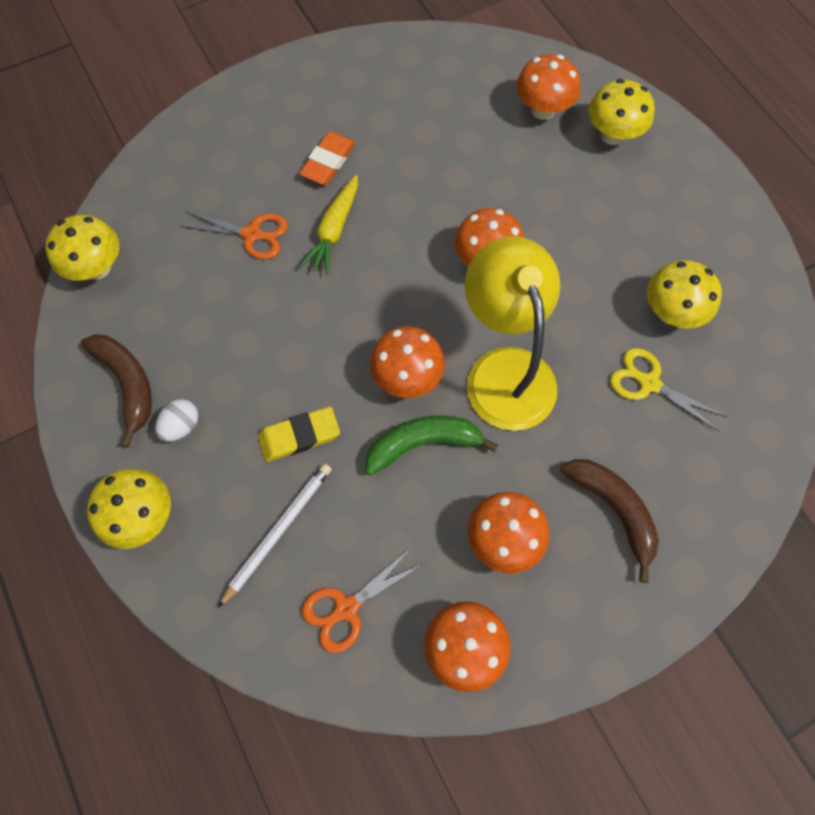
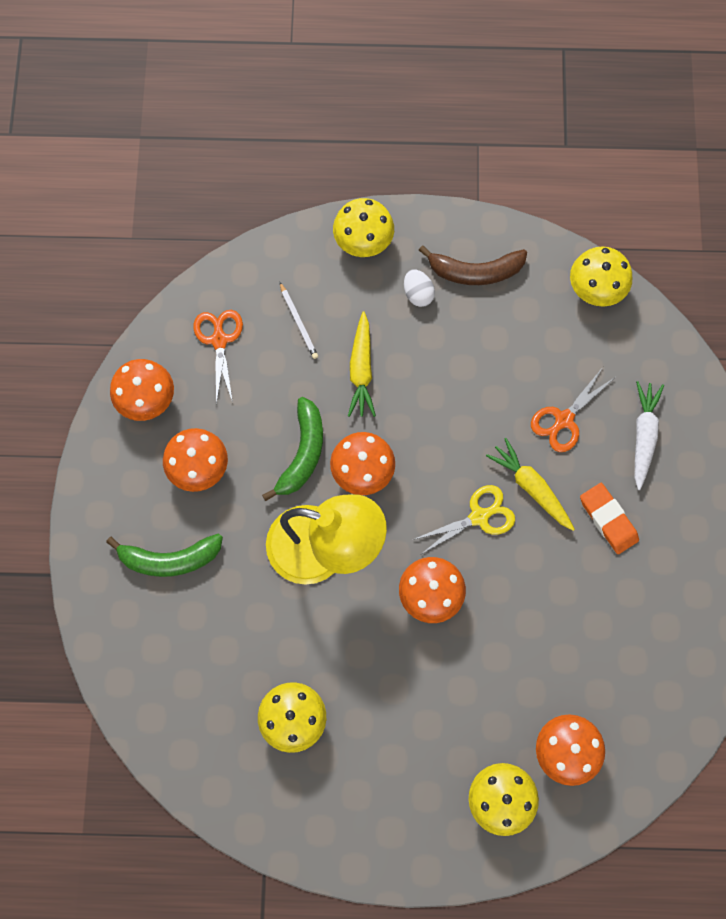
camera: 120 degrees right, 5 degrees up
(233, 168) = (643, 436): none -> white carrot
(278, 531) = (298, 322): white pencil -> white pencil, size x0.66
(299, 436) = (361, 370): yellow eraser -> yellow carrot
(614, 510) = (169, 559): brown banana -> green banana
(648, 383) = (246, 655): yellow scissors -> yellow scissors (479, 516)

